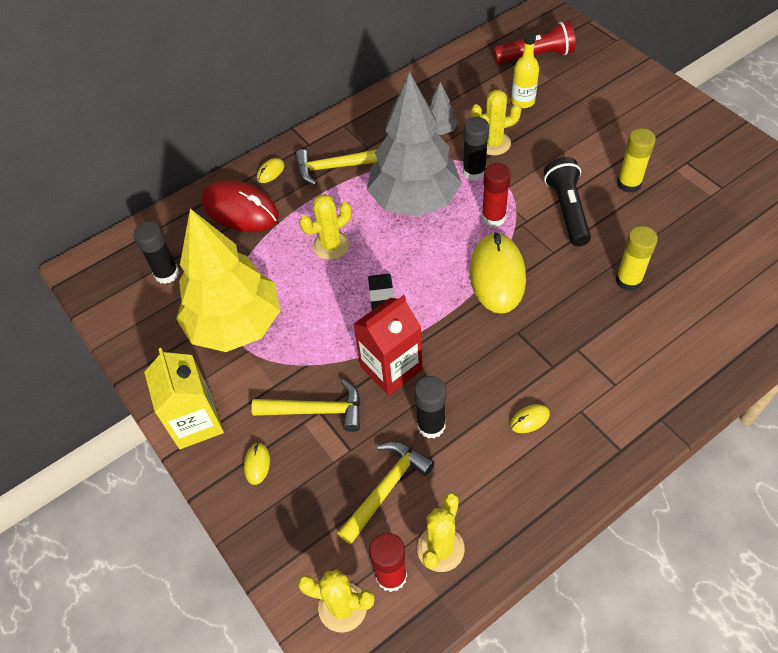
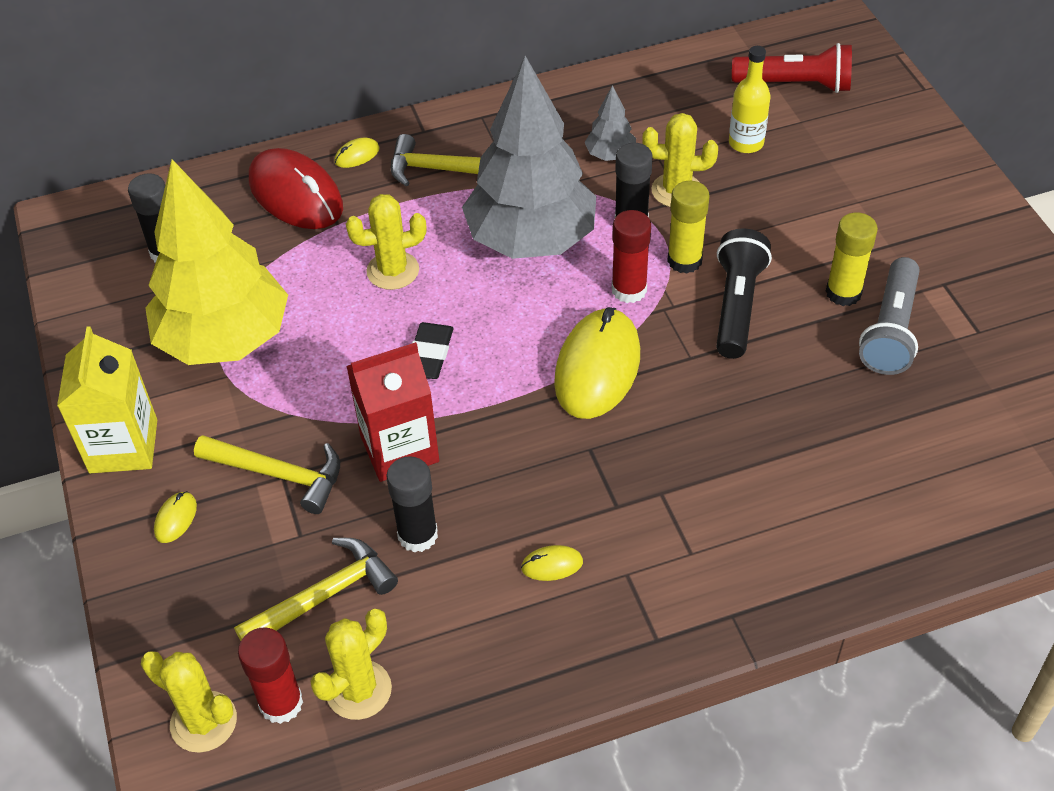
camera: 15 degrees right, 5 degrees down
(628, 280) = (777, 422): yellow glue stick -> yellow glue stick (684, 260)
(669, 200) = (890, 330): none -> grey flashlight

